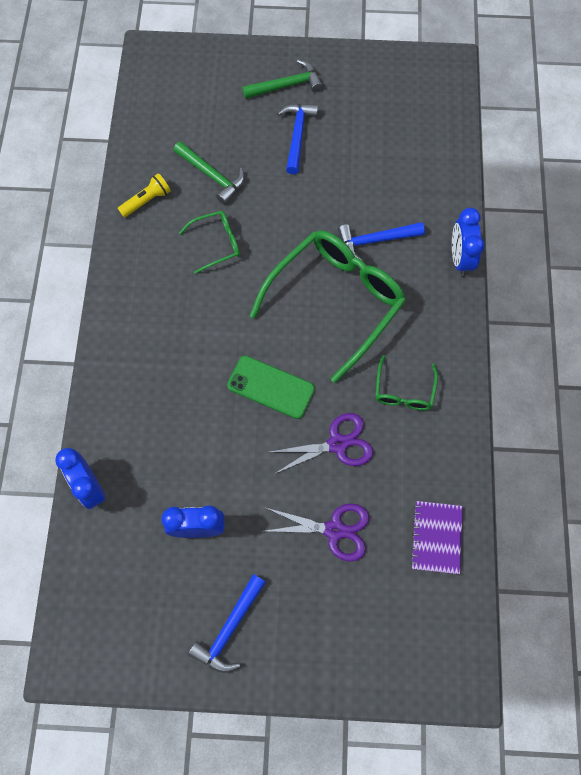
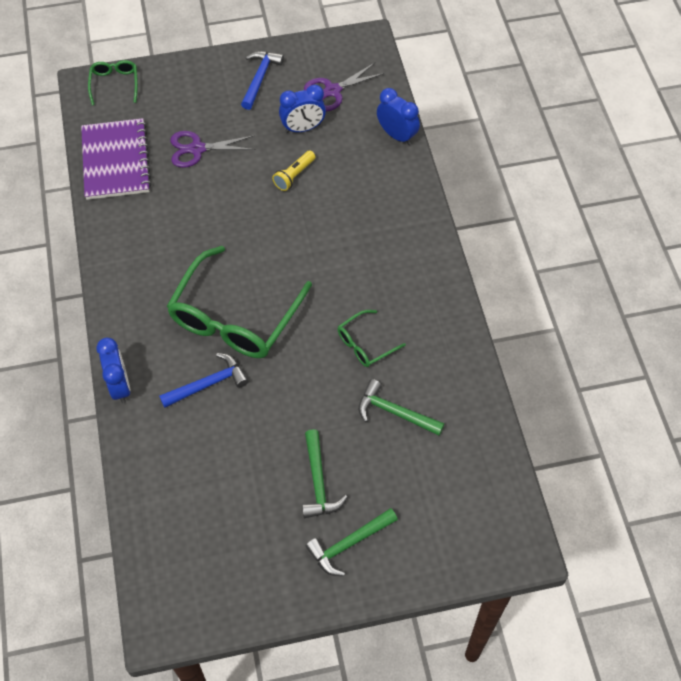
camera: 165 degrees right, 10 degrees down
(147, 201) = (450, 370): yellow flashlight -> yellow flashlight (294, 176)
(271, 387) = (275, 234): green phone -> none
(297, 135) = (318, 482): blue hammer -> green hammer
(337, 444) = (207, 205): purple scissors -> purple scissors (333, 91)
(404, 391) = (158, 256): green glasses -> green glasses (114, 84)
(436, 537) = (115, 161): purple notebook -> purple notebook, size x1.67

